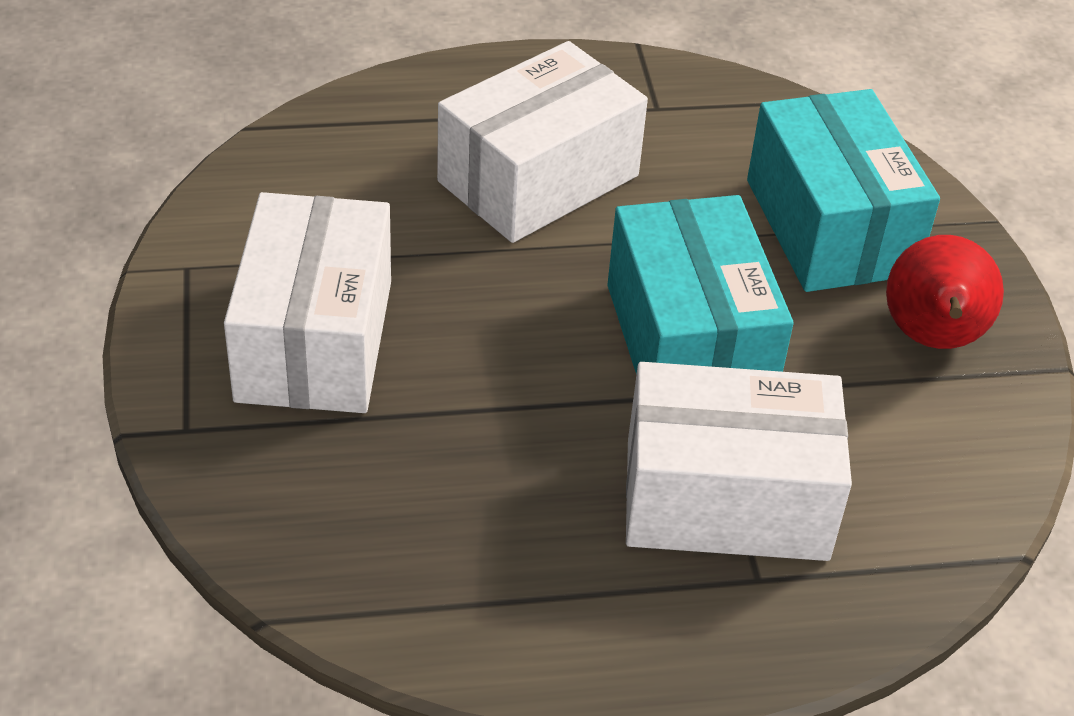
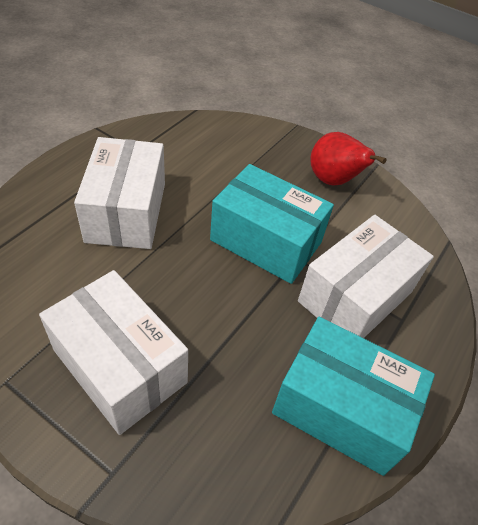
camera: 50 degrees left, 5 degrees up
(830, 227) = (254, 160): turquoise box -> turquoise box (341, 408)

